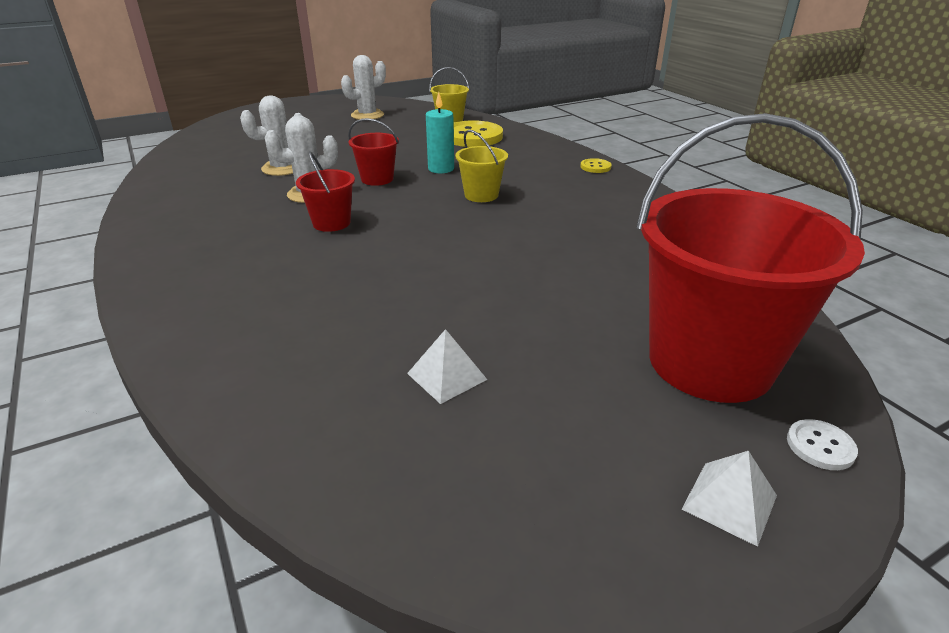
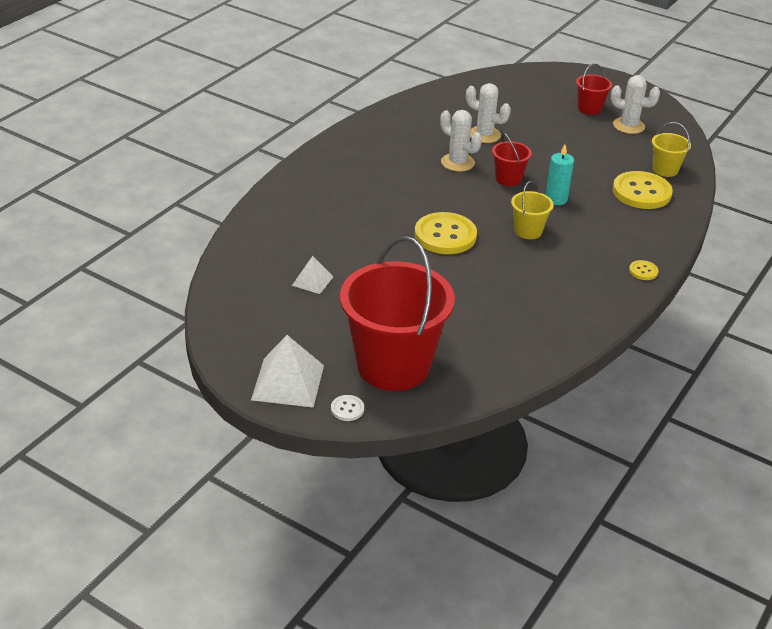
camera: 60 degrees right, 5 degrees up
(331, 223) = (427, 187): red bucket -> red bucket (589, 109)
(441, 240) = (445, 235): none -> yellow button
(729, 502) = (288, 382): white pyramid -> white pyramid, size x1.79

